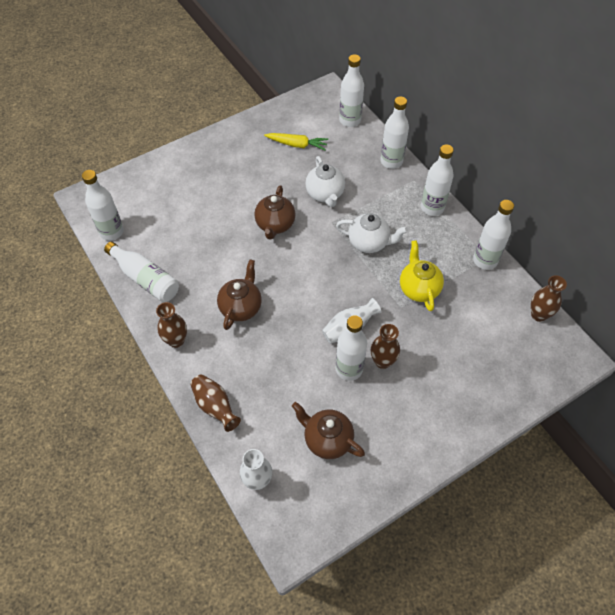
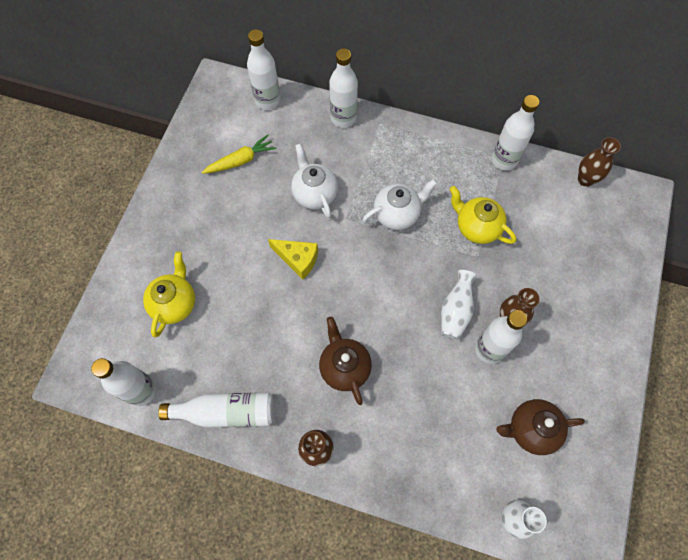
camera: 40 degrees left, 10 degrees up
(176, 198) = (175, 303): none -> yellow teapot
(215, 406) = (412, 483): brown vase -> none
(275, 225) = (298, 259): brown teapot -> yellow cheese
(325, 194) = (314, 194): white teapot -> white teapot turned 150 degrees counterclockwise
(432, 208) = (418, 140): white bottle -> none

